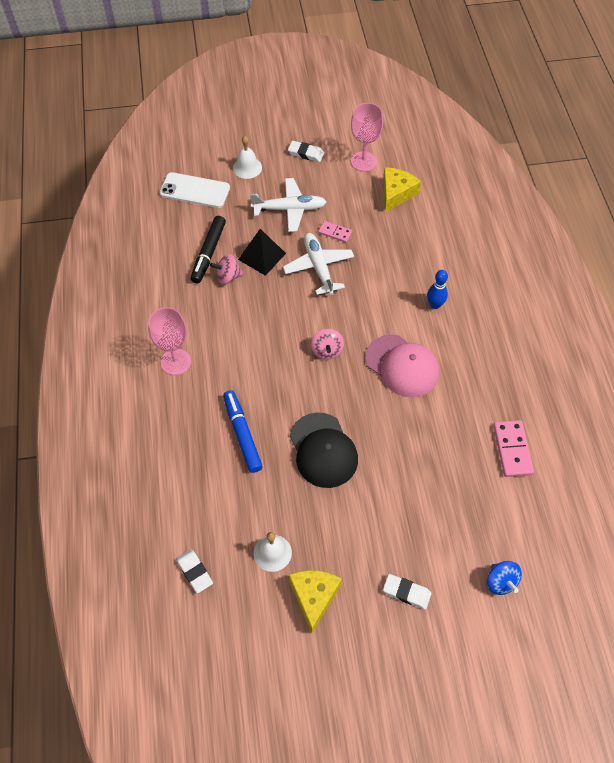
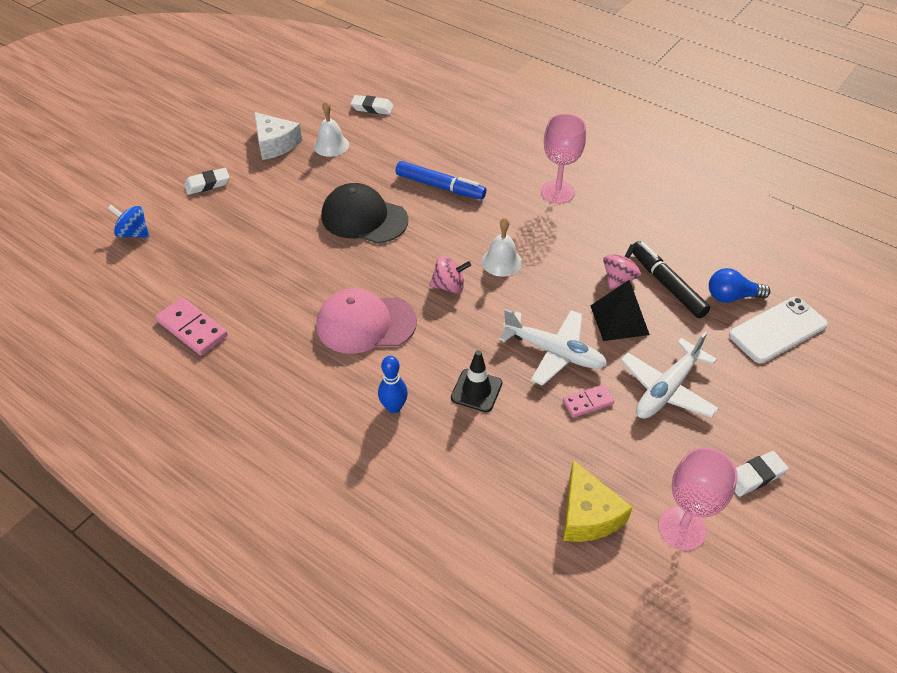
camera: 135 degrees right, 10 degrees down
(187, 221) = (731, 296): none -> blue light bulb
(247, 167) = (778, 399): white bell -> white bell (501, 261)
(314, 597) = (275, 144): yellow cheese -> white cheese
(327, 351) = (449, 286): pink spinning top -> pink spinning top turned 135 degrees clockwise
(382, 280) = (476, 390): none -> black traffic cone

